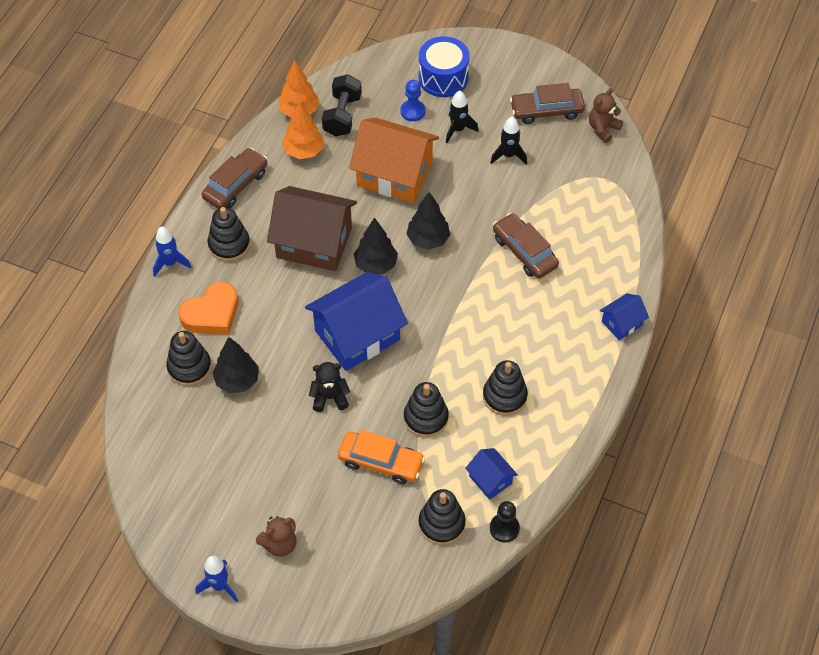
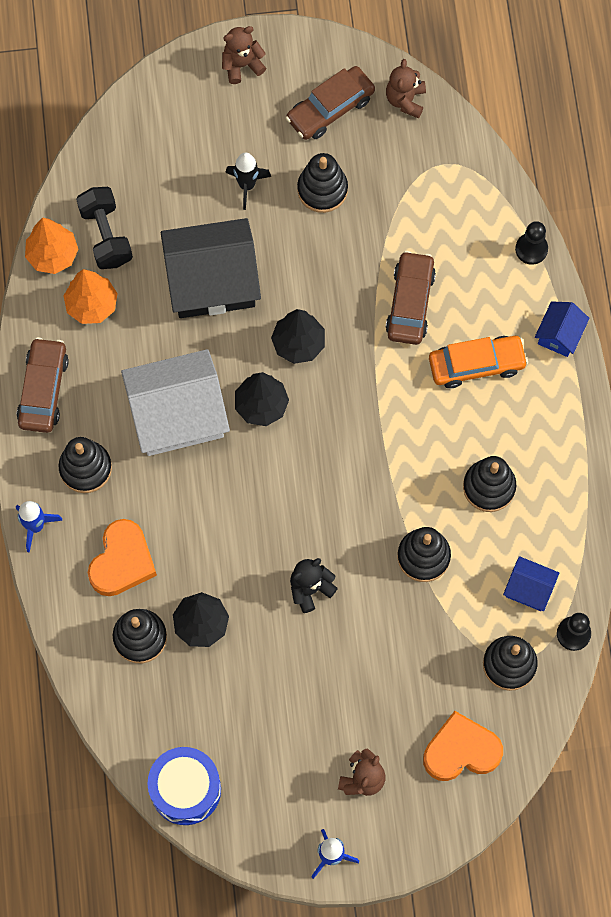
camera: 30 degrees left, 15 degrees up
(314, 243) = (177, 415): brown house -> white house
(357, 335) = (294, 501): blue house -> none
(365, 565) = (461, 750): none -> orange heart
(381, 462) = (408, 631): orange car -> orange car (476, 365)
(394, 174) = (212, 281): orange house -> black house
(413, 111) = (182, 188): blue pawn -> none
(443, 78) = (189, 125): blue drum -> blue drum (185, 789)
(503, 60) = (242, 65): none -> brown teddy bear
(508, 155) = (322, 189): black rocket -> black stacking toy
(524, 252) = (410, 303): brown car -> brown car turned 75 degrees clockwise
(635, 259) = (531, 249): none -> black pawn

